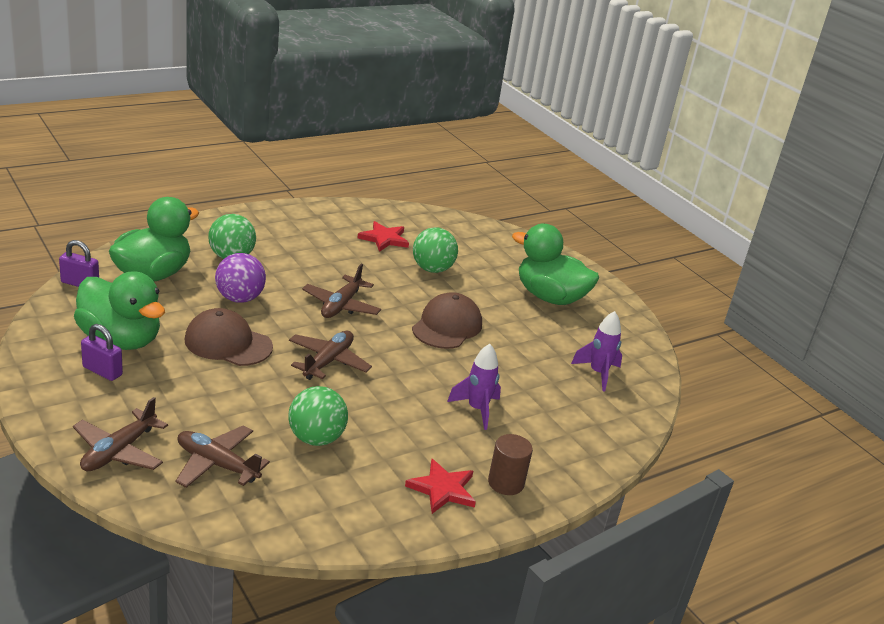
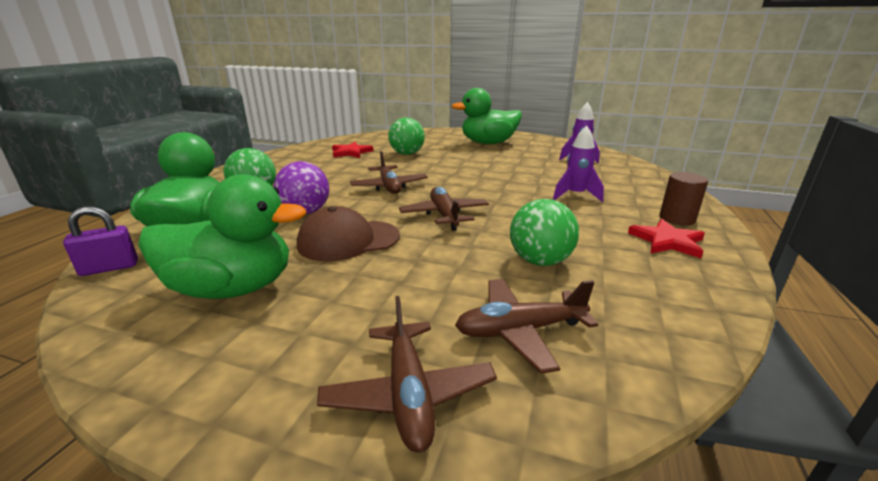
camera: 35 degrees left, 5 degrees down
(102, 371) = (253, 326): purple padlock -> none
(447, 326) = (470, 171): brown cap -> none

